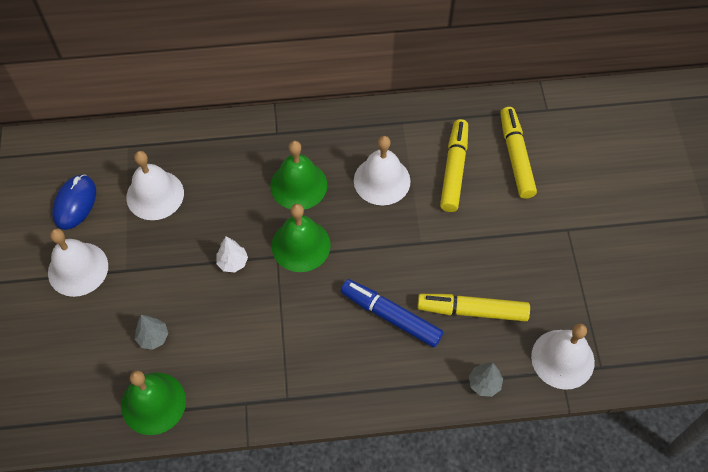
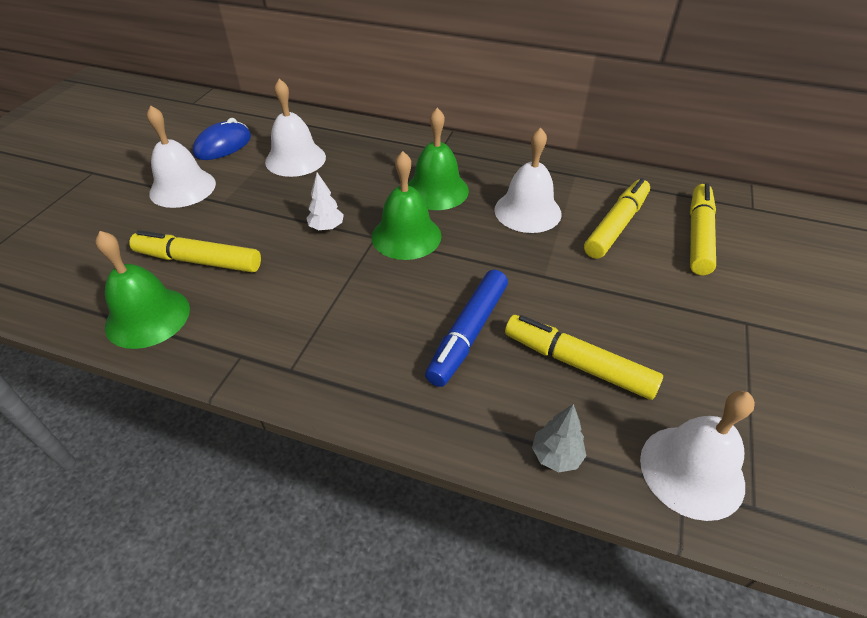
camera: 25 degrees right, 15 degrees down
(153, 337) = (199, 261): grey tree -> yellow marker
(391, 317) = (468, 333): blue marker -> blue marker turned 120 degrees counterclockwise

